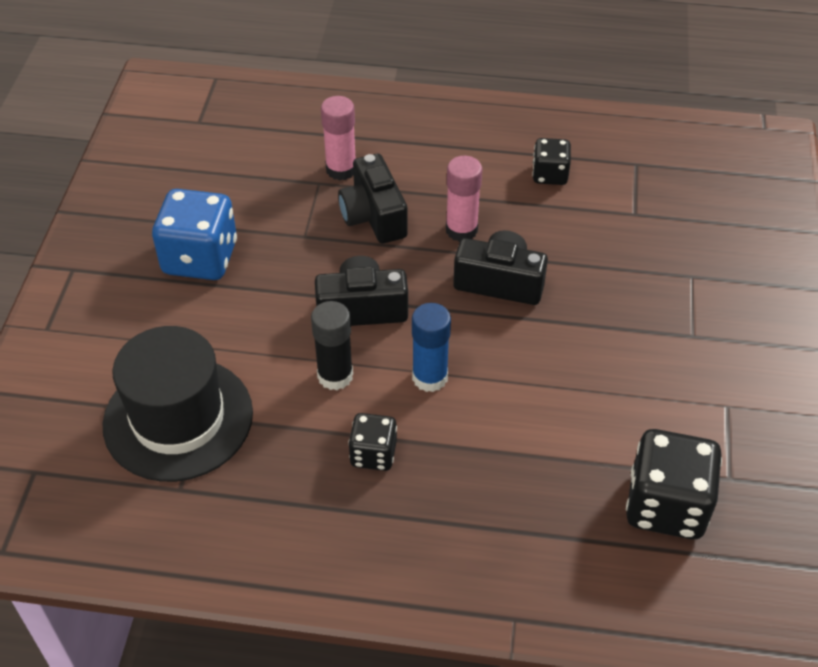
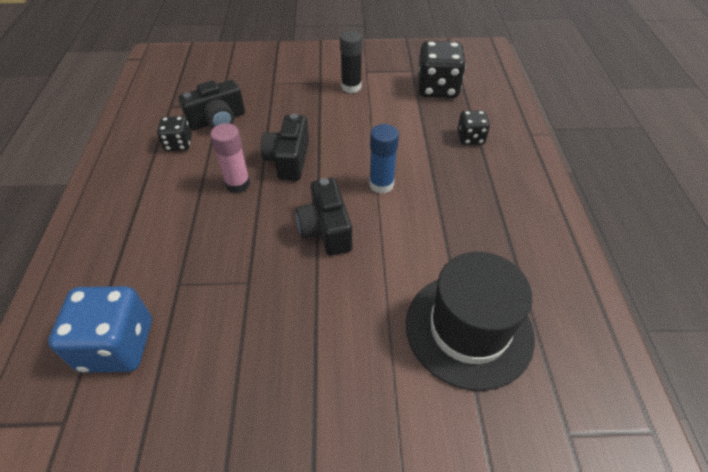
camera: 100 degrees left, 0 degrees up
(200, 258) = (283, 361): blue dice -> blue dice (117, 345)
(335, 376) = (394, 235): black glue stick -> black glue stick (351, 87)
(341, 169) = (161, 270): pink glue stick -> none
(373, 216) = (222, 238): black camera -> black camera (217, 120)
(373, 454) = (453, 204): black dice -> black dice (470, 138)

